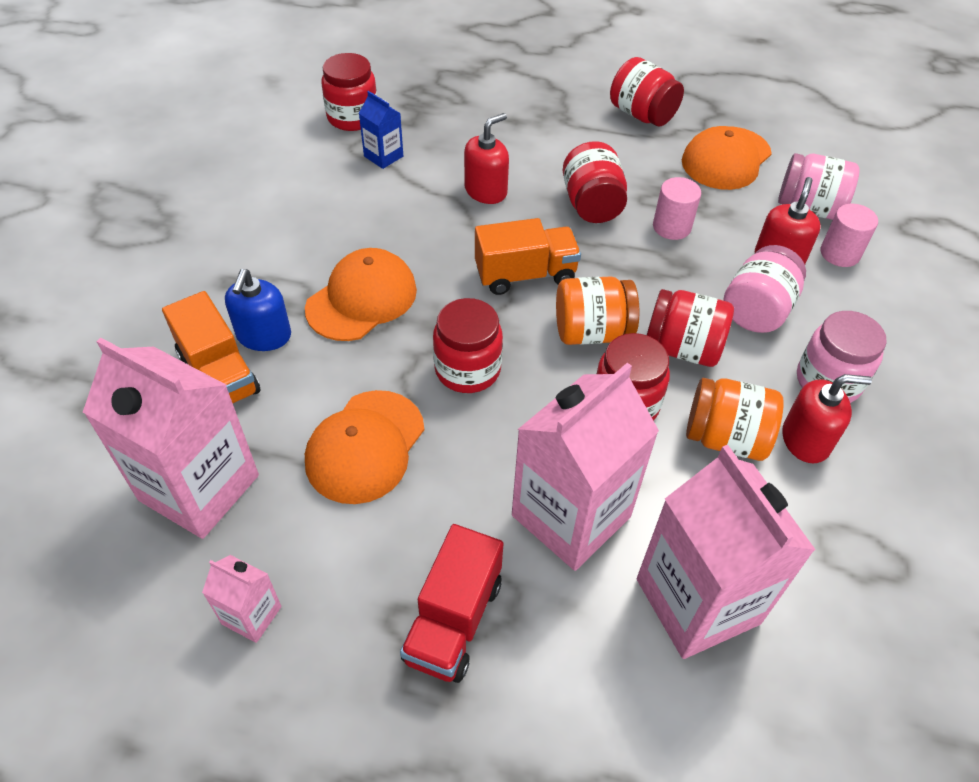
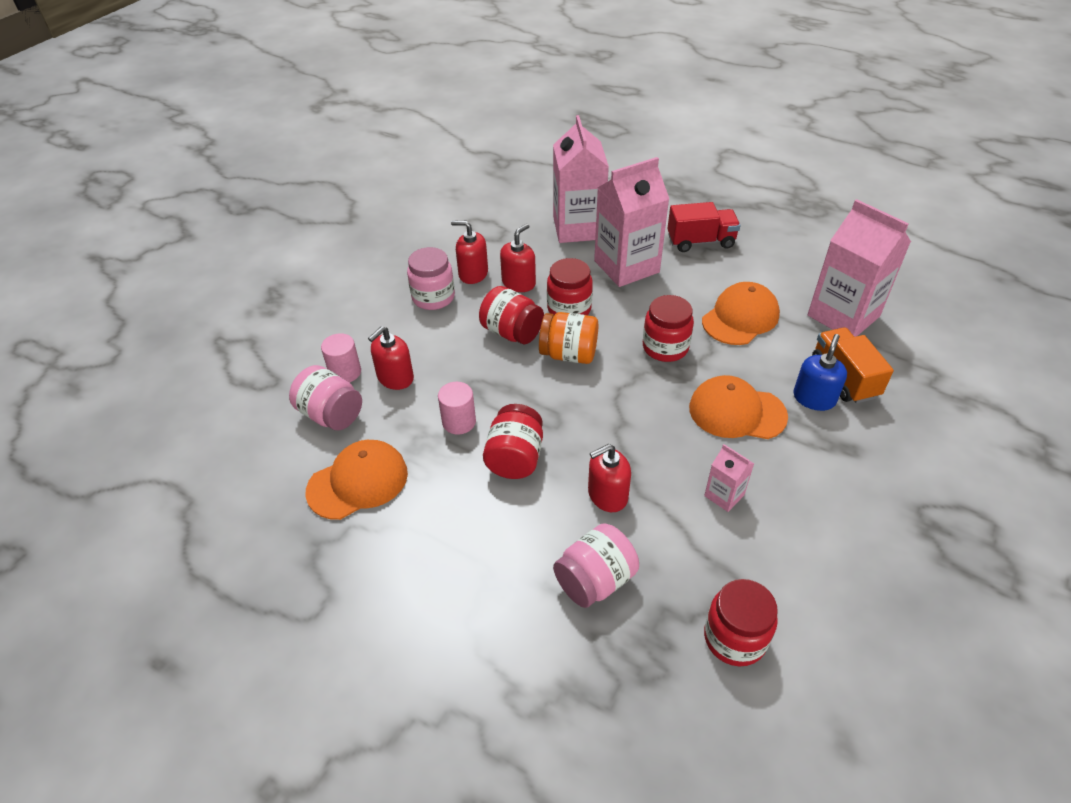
camera: 160 degrees left, 5 degrees down
(251, 615) = (803, 260): pink carton -> pink carton (724, 495)
(362, 299) = (736, 412): orange cap -> orange cap turned 45 degrees clockwise
(383, 156) = (703, 564): blue carton -> none
(453, 620) = (700, 241): red truck -> red truck turned 45 degrees clockwise
(525, 275) = (600, 405): orange truck -> none
(642, 114) = (400, 561): red jar -> none
(725, 438) = (518, 283): orange jar -> red soap dispenser
(756, 310) = (443, 345): pink jar -> pink jar (595, 580)

